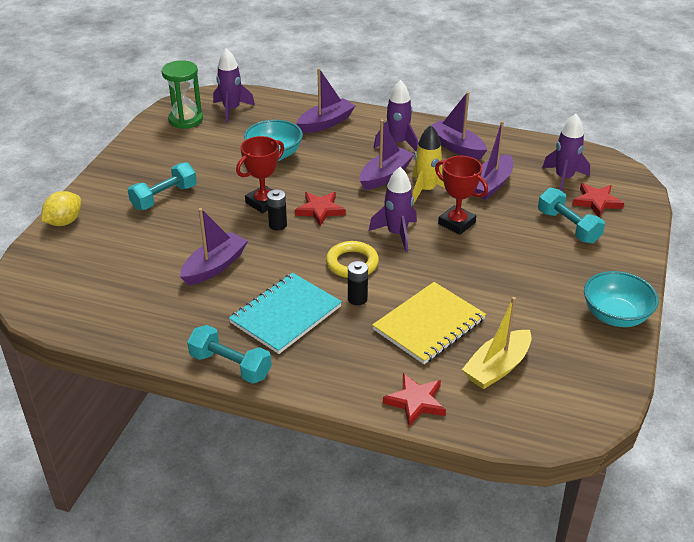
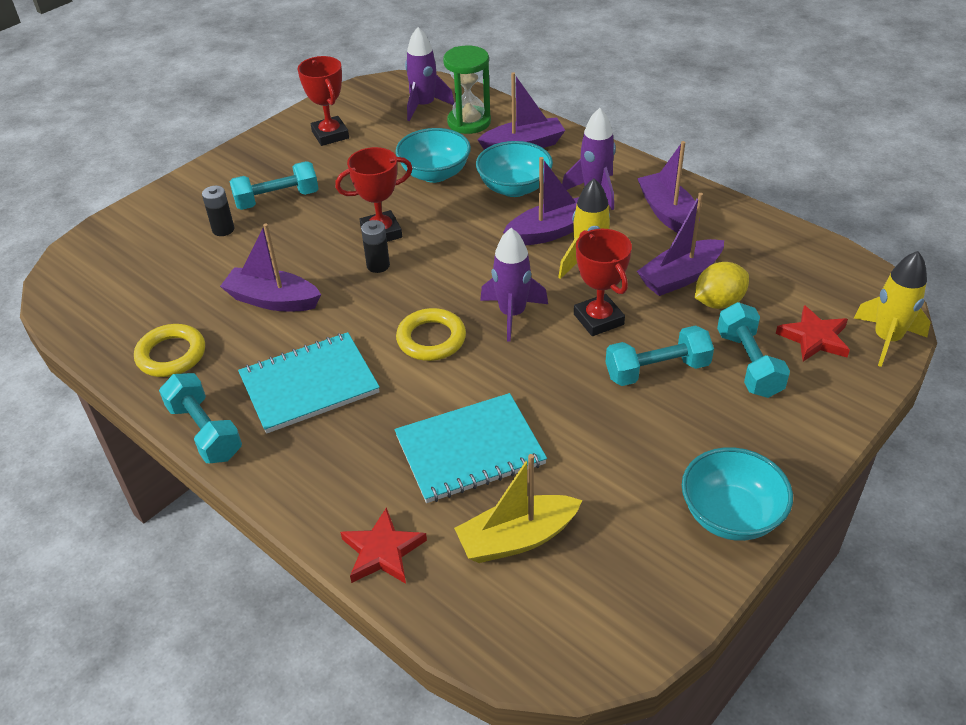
camera: 25 degrees right, 5 degrees up
(64, 222) = (156, 204): yellow lemon -> yellow lemon (718, 302)
(163, 323) = (171, 355): none -> yellow ring
(172, 144) = (330, 135): none -> red trophy
(186, 119) = (365, 108): green hourglass -> green hourglass (469, 122)
(215, 266) = (273, 300): purple boat -> purple boat turned 135 degrees counterclockwise
(320, 210) = (440, 259): red star -> none
(339, 152) = (514, 188): none -> turquoise bowl
(357, 299) = (406, 388): black battery -> black battery (223, 229)
(429, 324) = (470, 450): yellow notebook -> turquoise notebook
(515, 245) = (657, 370): none -> turquoise dumbbell
(564, 178) = (789, 292): purple rocket -> none
(638, 192) = (886, 339): none -> yellow rocket

